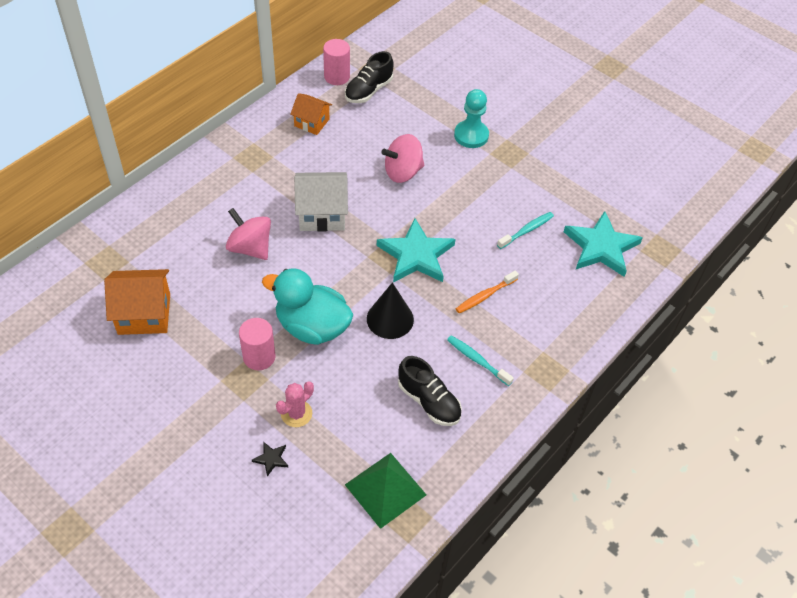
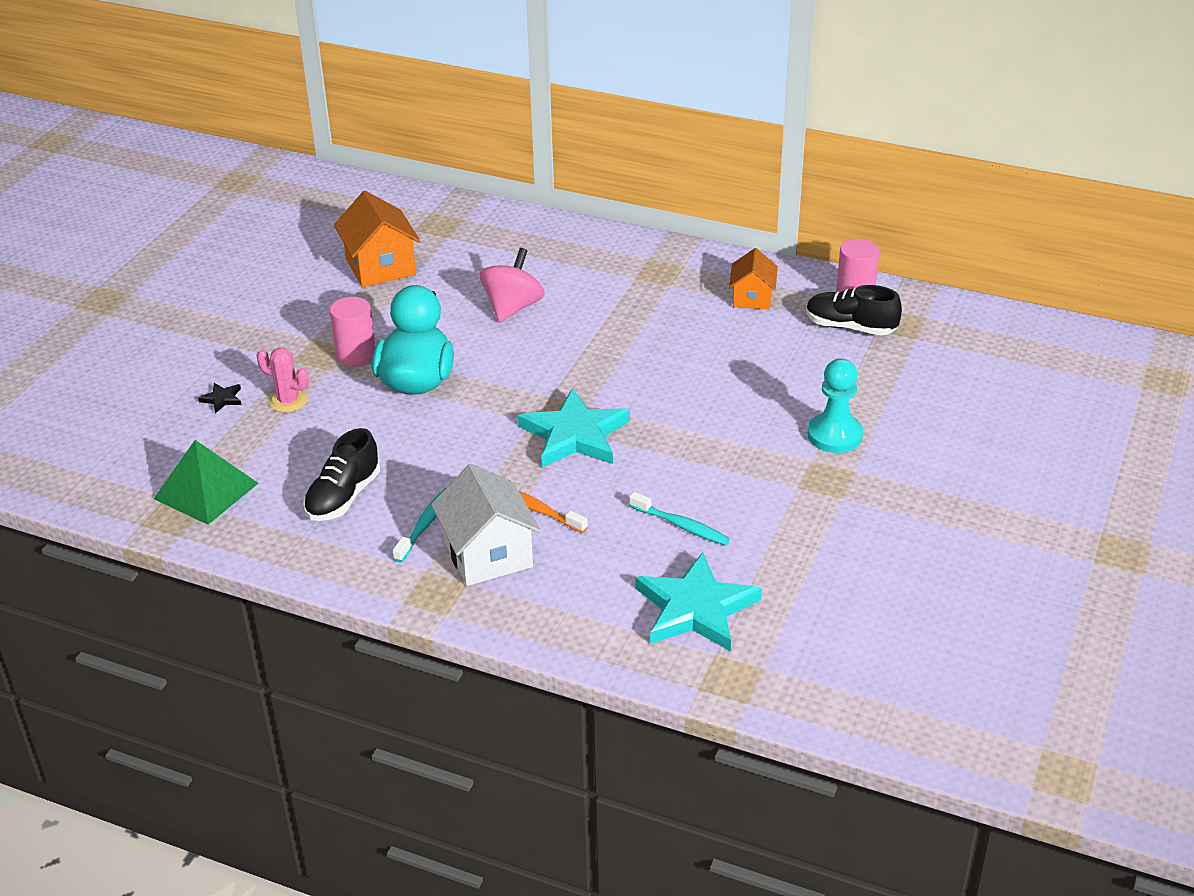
camera: 75 degrees right, 15 degrees down
(322, 214) = (599, 344): white house -> white house (488, 554)
(390, 319) = (457, 437): black cone -> none
(403, 172) = (717, 391): pink spinning top -> none

